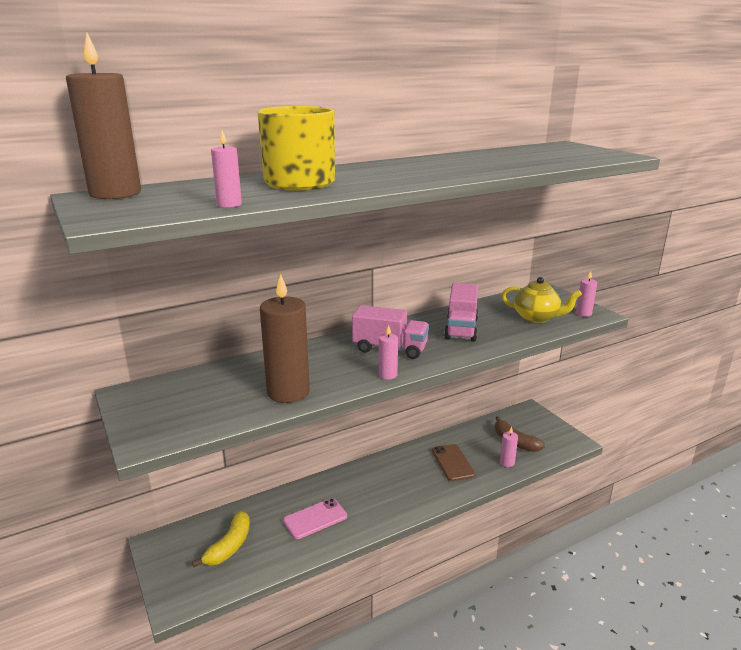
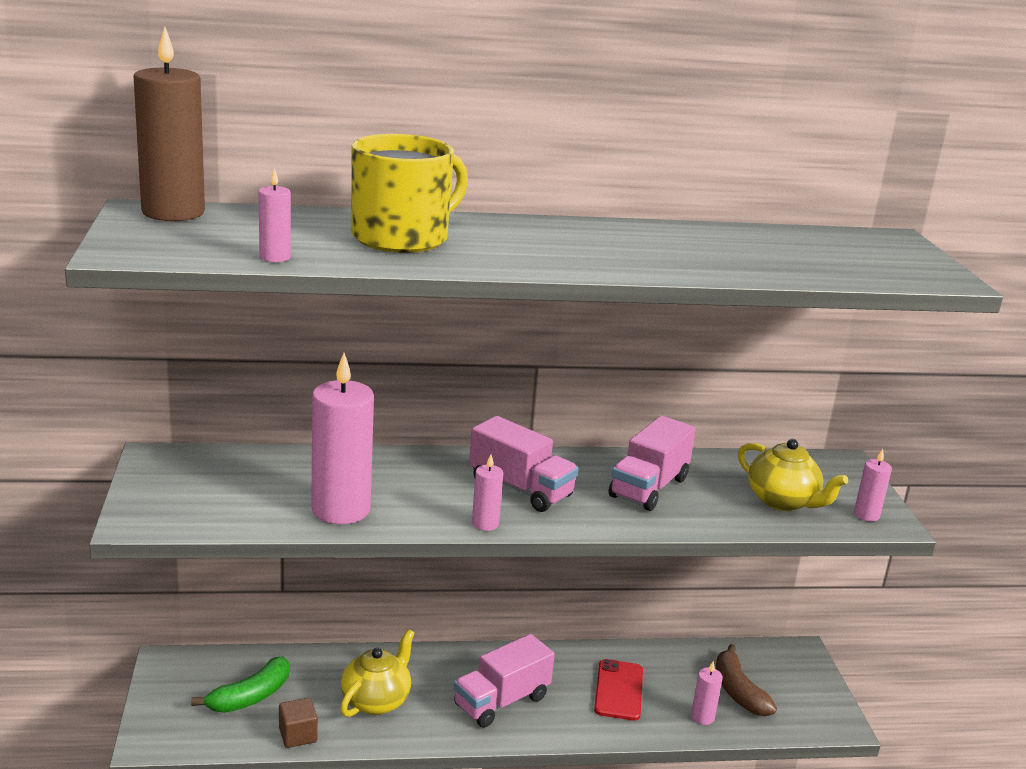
camera: 20 degrees right, 0 degrees up
(229, 546) = (250, 697): yellow banana -> green banana
(278, 560) = (298, 735): none -> brown cube
(288, 392) = (341, 509): brown candle -> pink candle
(315, 519) = (376, 700): pink phone -> yellow teapot
(391, 492) = (501, 701): none -> pink truck
(452, 462) = (619, 690): brown phone -> red phone

